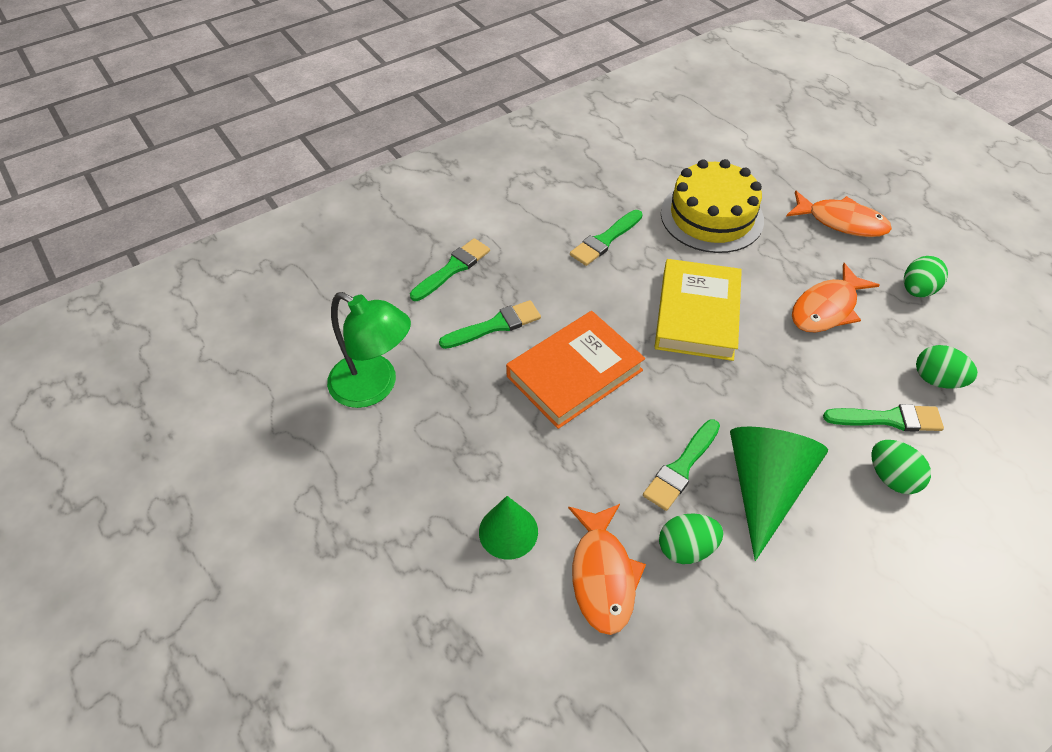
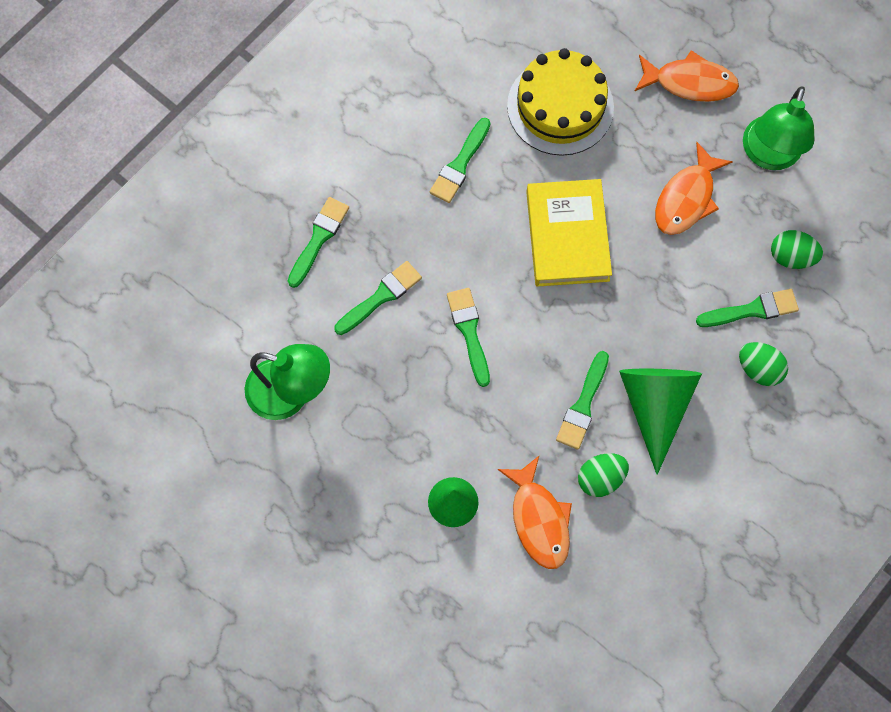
camera: 15 degrees left, 20 degrees up
(574, 373) = (469, 332): orange book -> green brush
(917, 290) = (768, 155): green egg -> green lamp

